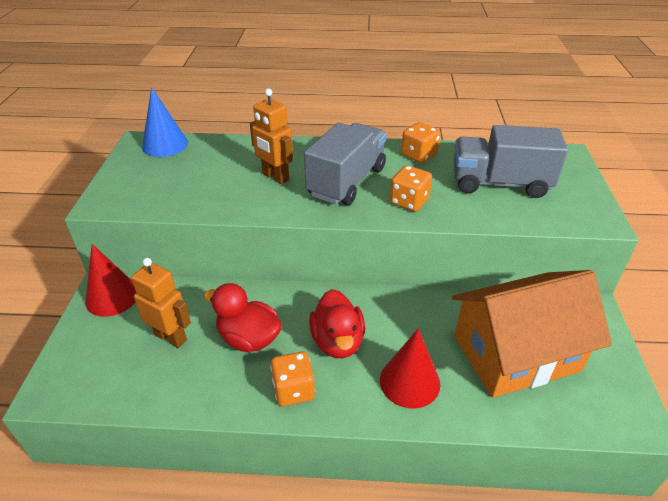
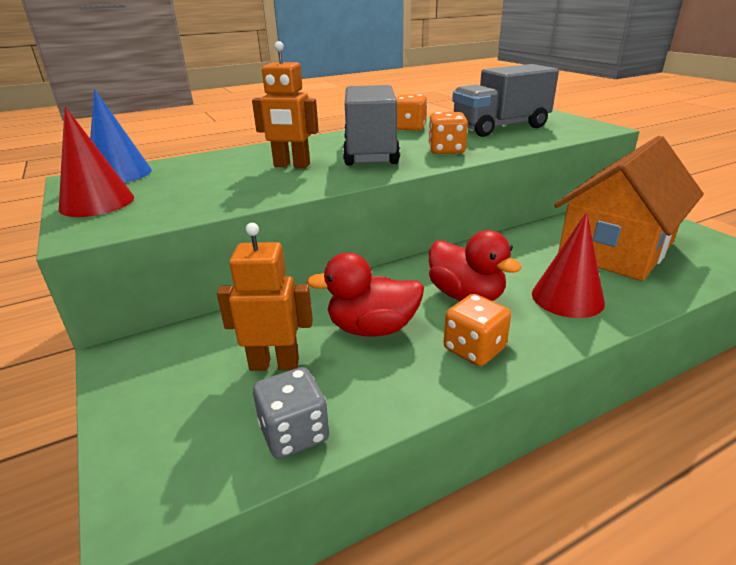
camera: 30 degrees left, 10 degrees down
(112, 297) = (145, 358): red cone -> red cone (97, 203)
(141, 392) = (294, 433): none -> grey dice

